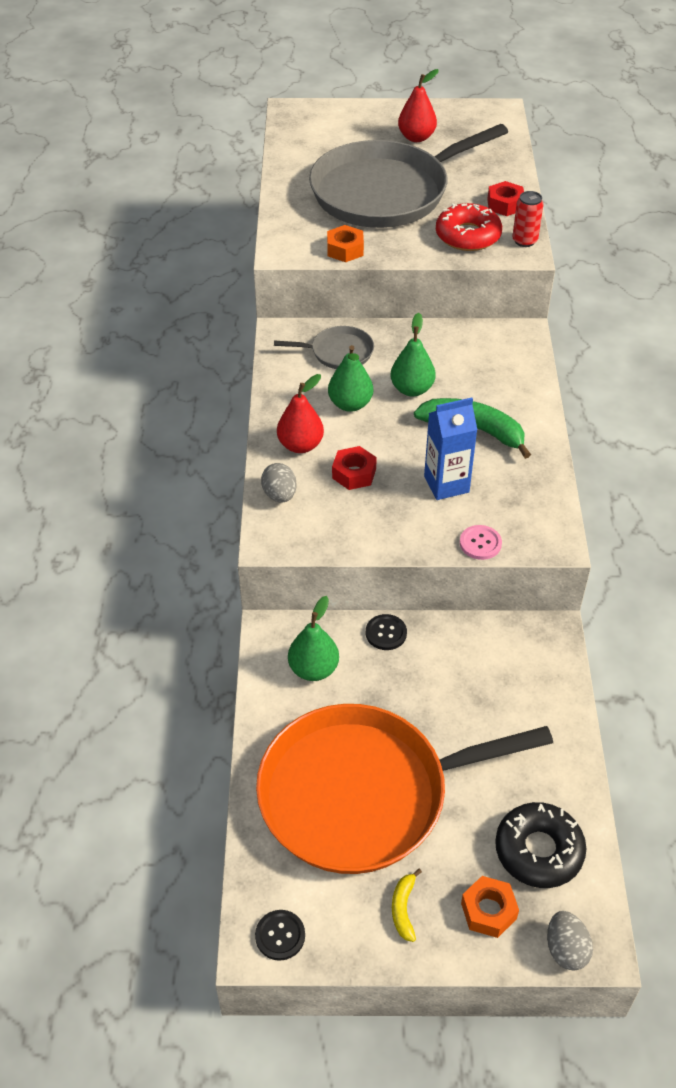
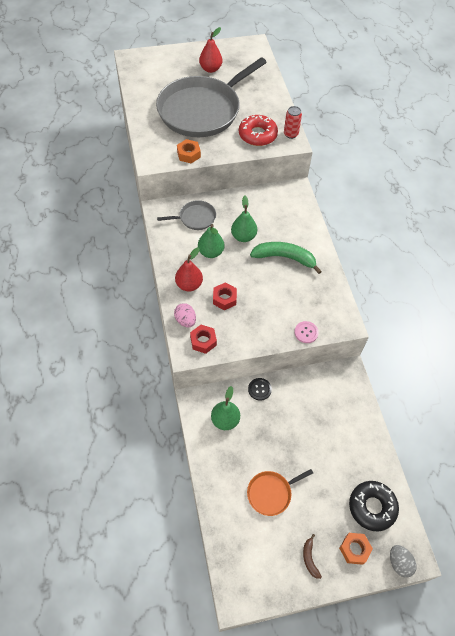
camera: 15 degrees left, 10 degrees up
(279, 495) = (185, 320): grey egg -> pink egg
(280, 935) = (247, 590): black button -> none
(363, 794) = (271, 493): orange pan -> orange pan, size x0.42
(403, 909) = (309, 558): yellow banana -> brown banana
(446, 484) = (278, 297): blue carton -> none
(505, 205) = (273, 110): red nut -> red nut (203, 341)

